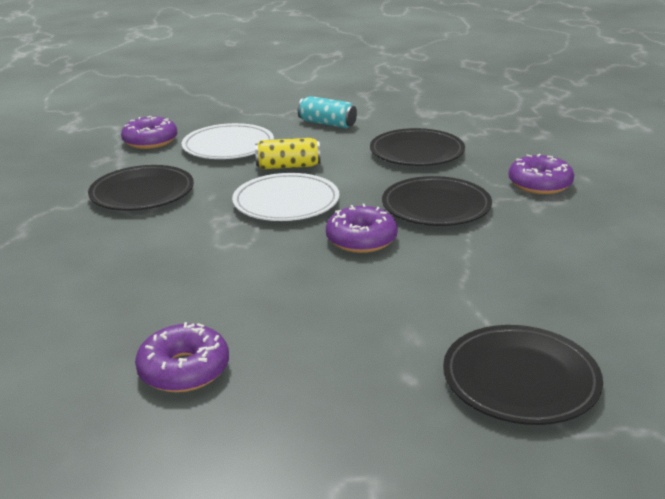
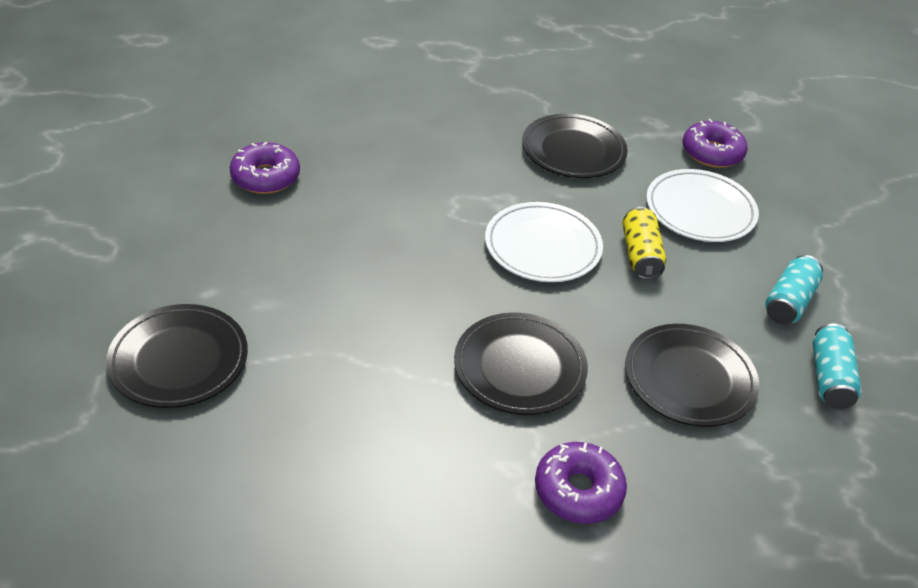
camera: 90 degrees right, 15 degrees up
(361, 239) = (448, 294): purple donut -> none
(395, 116) = (829, 378): none -> turquoise can

